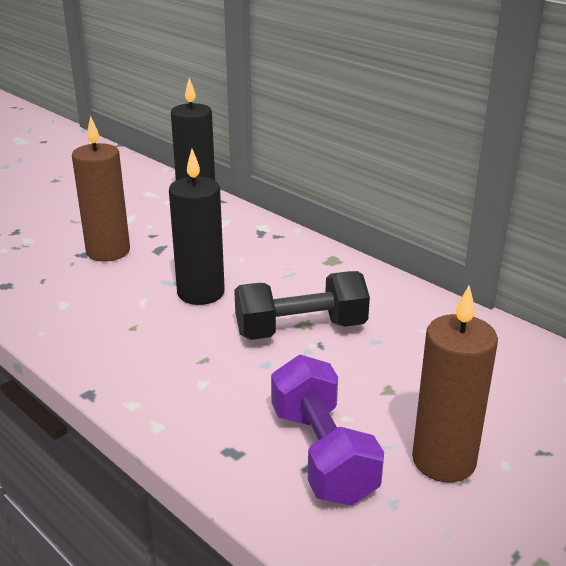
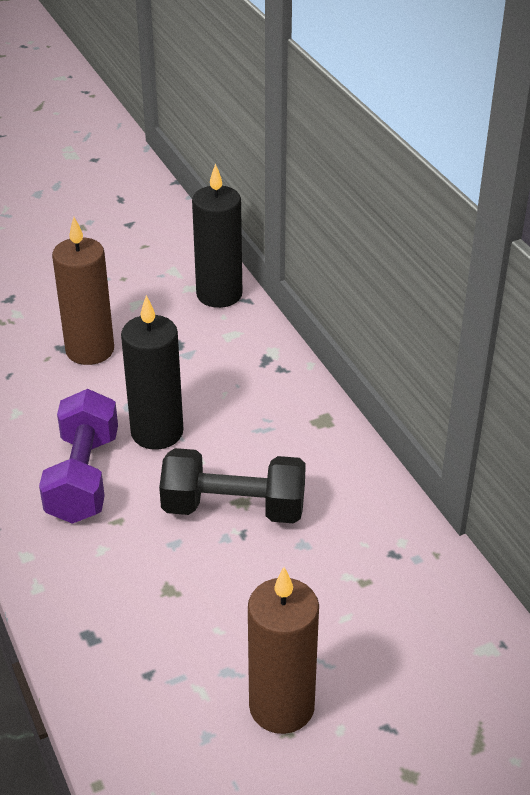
camera: 20 degrees right, 10 degrees up
(322, 454) = (170, 664): purple dumbbell -> purple dumbbell (83, 477)

